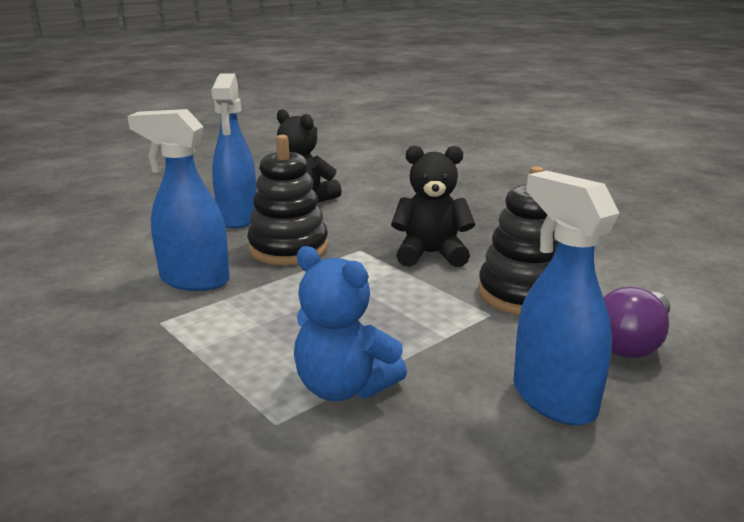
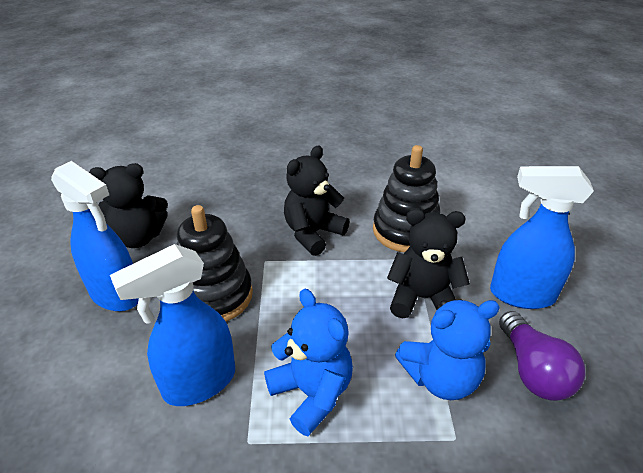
camera: 50 degrees left, 15 degrees up
(240, 328) = (312, 393): none -> blue teddy bear
(439, 338) = (422, 298): none -> black teddy bear
(632, 342) = (492, 230): purple light bulb -> purple light bulb (532, 370)

